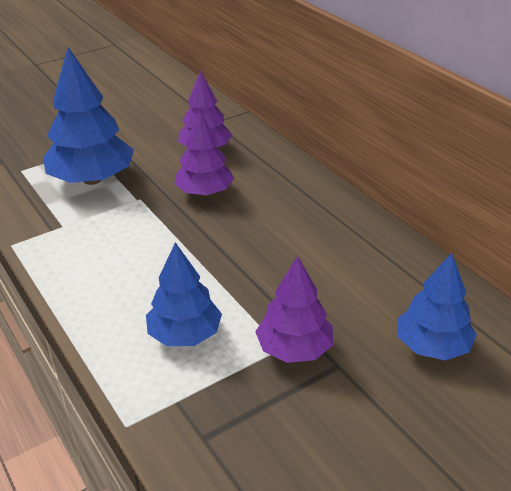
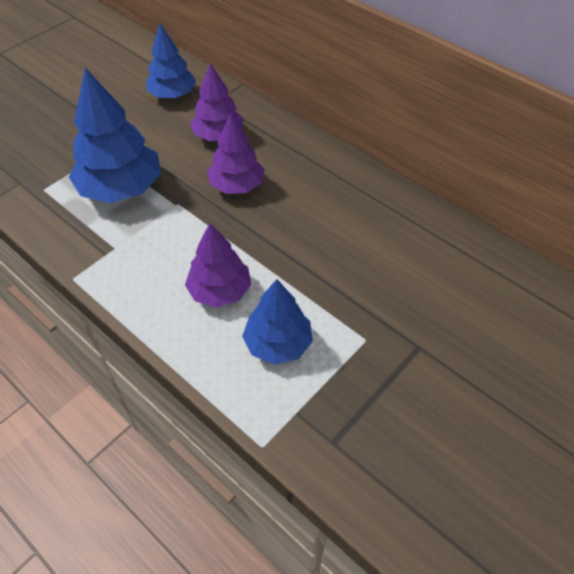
camera: 15 degrees left, 15 degrees up
(294, 349) = (378, 338): purple tree -> purple tree (220, 291)
(432, 346) = (489, 311): blue tree -> blue tree (172, 95)

